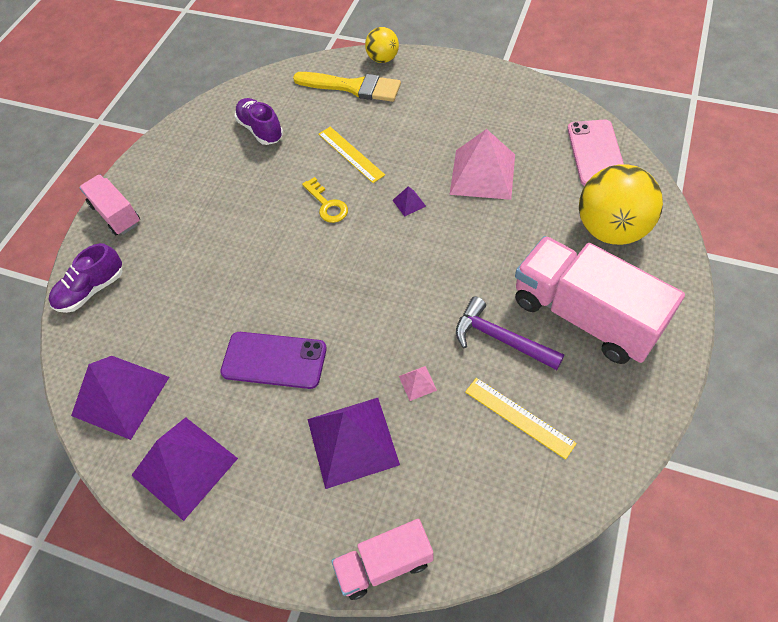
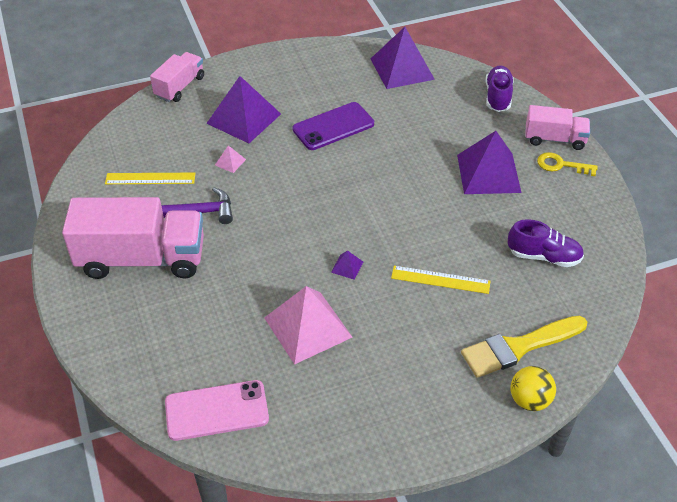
camera: 135 degrees right, 10 degrees down
(184, 467) = (326, 65): purple pyramid -> purple pyramid (488, 173)
(327, 205) = (410, 229): yellow key -> yellow key (561, 165)
(596, 153) = (216, 411): pink phone -> pink phone turned 60 degrees counterclockwise
(611, 229) = (158, 338): yellow ball -> none

